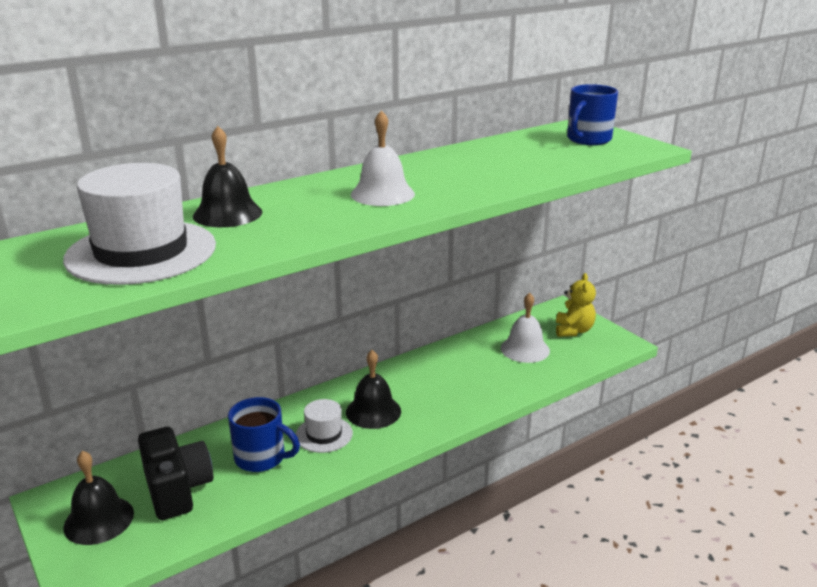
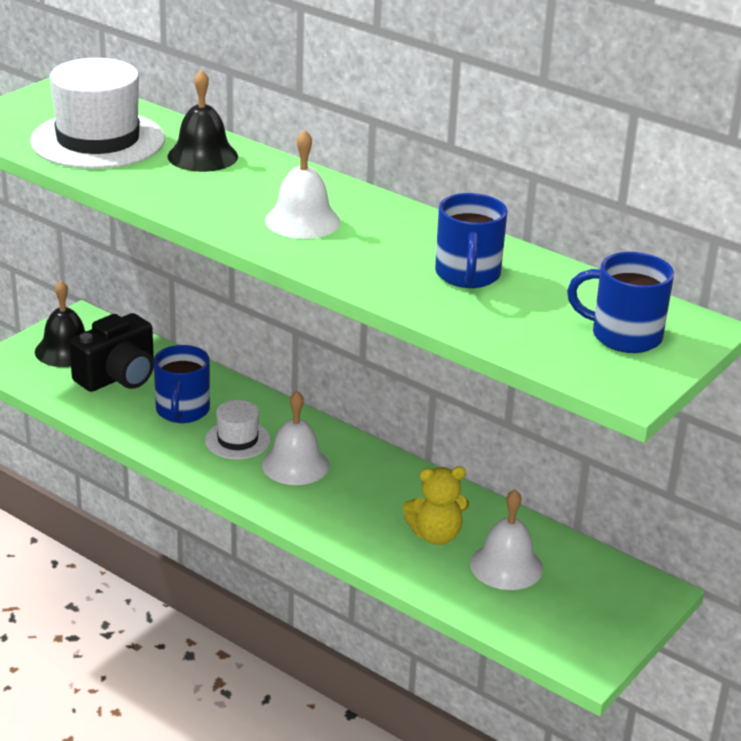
camera: 70 degrees right, 5 degrees up
(373, 411) = (295, 464): black bell -> white bell
(496, 161) = (467, 275): none -> blue mug
(573, 330) = (591, 608): yellow teddy bear -> yellow teddy bear (435, 535)

